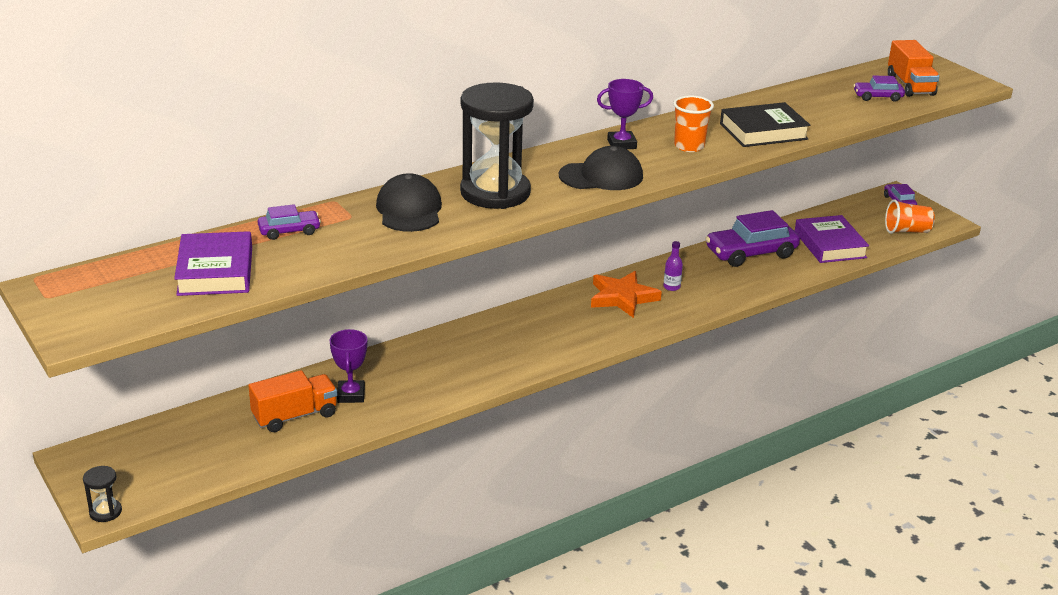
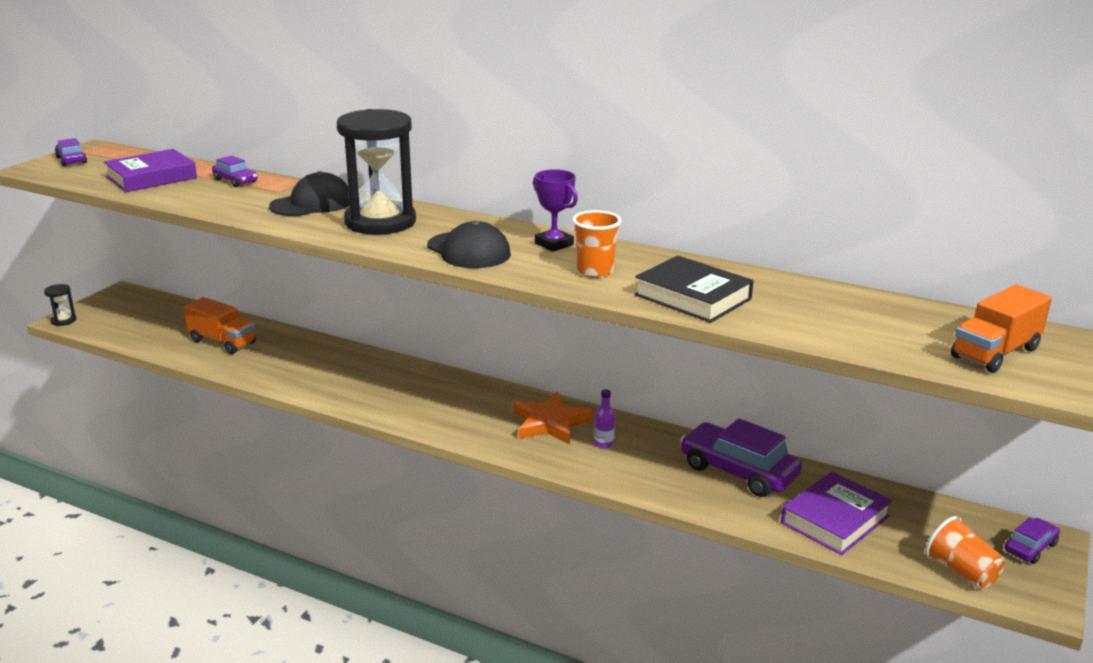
camera: 60 degrees right, 5 degrees down
(351, 395) = (268, 353): purple trophy -> none
(877, 97) = (914, 339): purple car -> purple car (71, 160)

